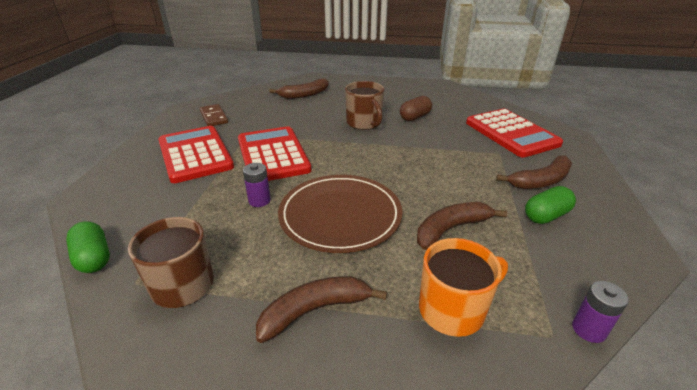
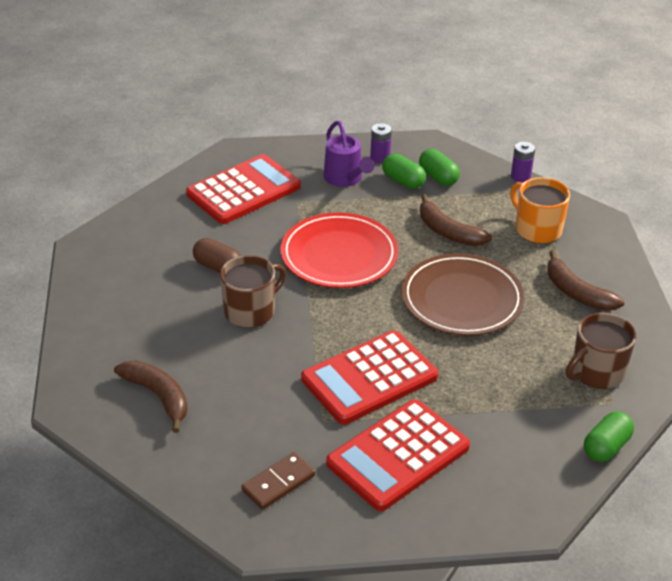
camera: 105 degrees left, 5 degrees up
(259, 200) = (466, 361): purple battery -> purple battery (380, 158)
(421, 162) = (339, 255): none -> red plate
(541, 181) = (345, 179): brown banana -> purple watering can
(562, 244) = (438, 177): none -> green capsule

